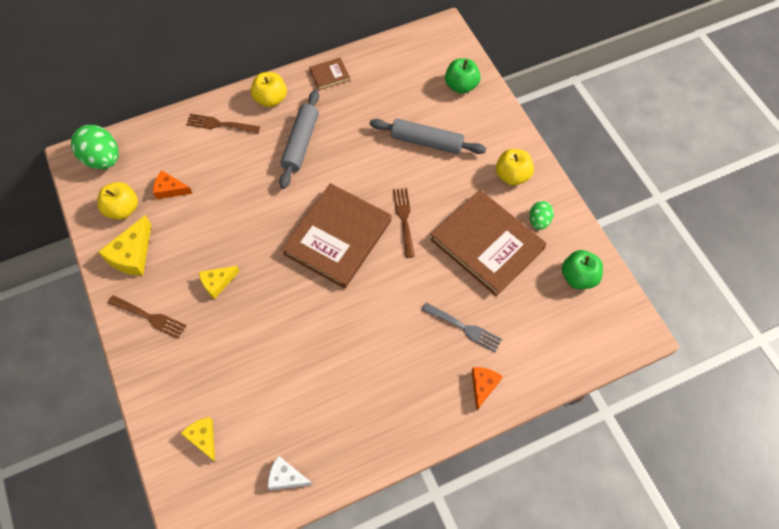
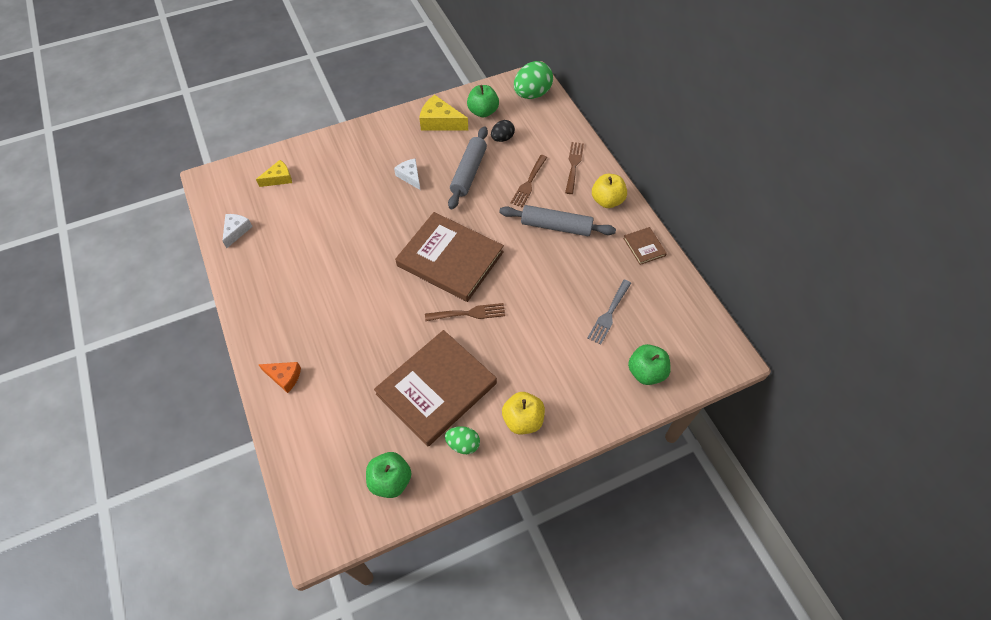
camera: 90 degrees right, 5 degrees down
(123, 209) = (483, 112): yellow apple -> green apple
(150, 317) = (383, 138): brown fork -> brown fork (529, 183)
(170, 189) = (502, 138): orange cheese -> black egg
(217, 283) = (410, 176): yellow cheese -> white cheese
(426, 142) = (564, 335): grey rolling pin -> grey rolling pin (469, 172)
(464, 328) = (345, 363): grey fork -> grey fork (609, 314)

